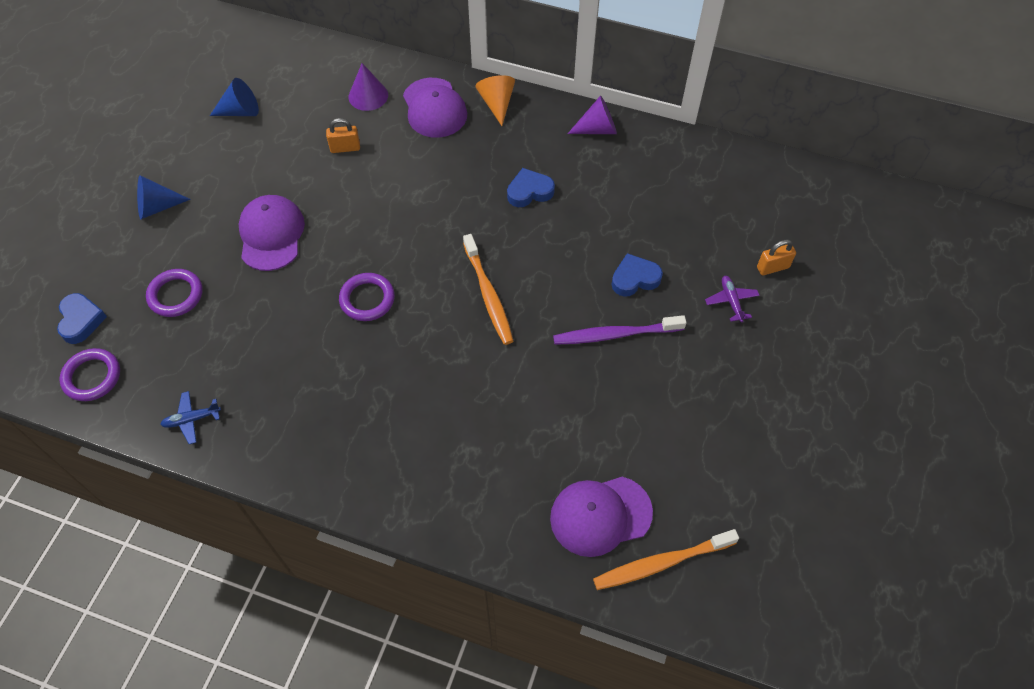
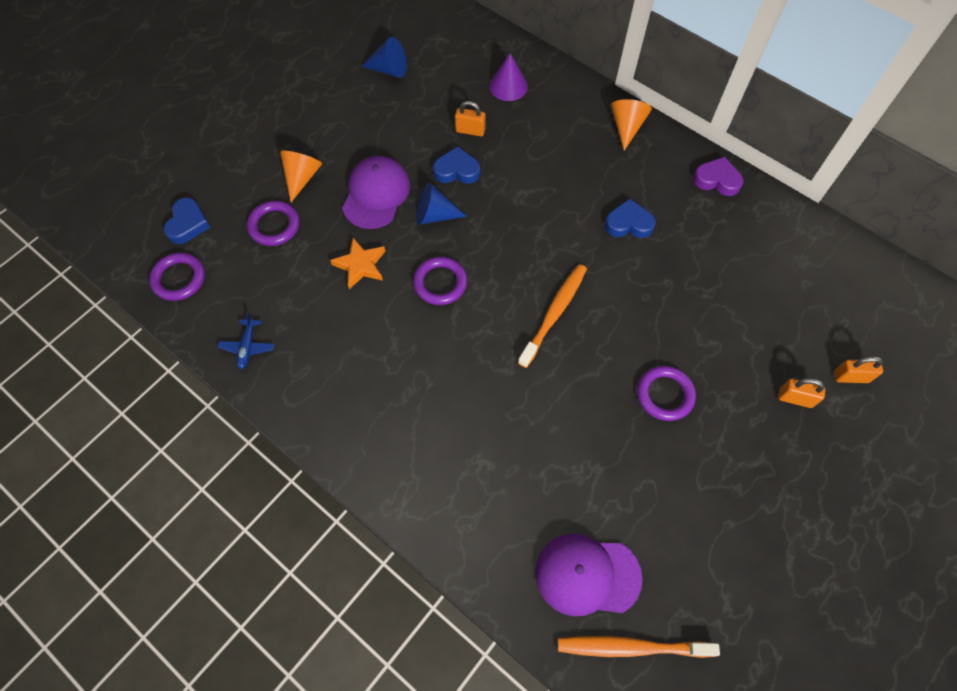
camera: 20 degrees right, 5 degrees up
(157, 207) = (287, 139): blue cone -> blue cone (435, 215)
(187, 240) = (302, 177): none -> orange cone
(192, 419) = (247, 347): blue plane -> blue plane turned 90 degrees counterclockwise
(280, 307) = (360, 265): none -> orange star
(434, 108) = (565, 115): purple cap -> none
(488, 294) = (554, 314): orange toothbrush -> orange toothbrush turned 150 degrees counterclockwise
(597, 129) = (717, 180): purple cone -> purple heart
(615, 334) = (665, 394): purple toothbrush -> purple ring
(635, 279) = (703, 343): blue heart -> blue heart (457, 170)
(731, 301) = (795, 398): purple plane -> orange padlock

